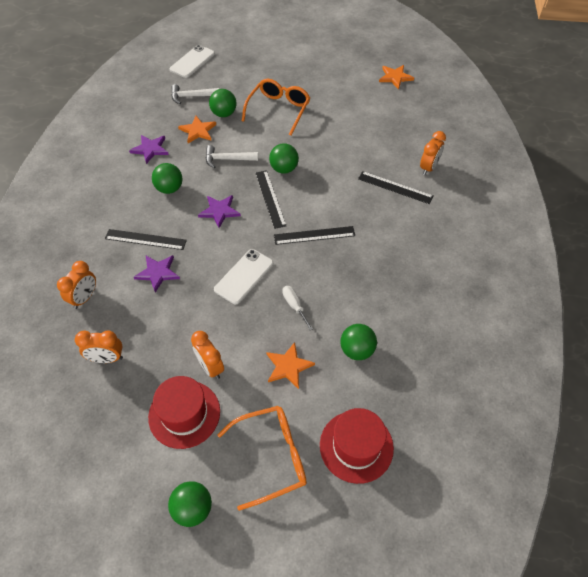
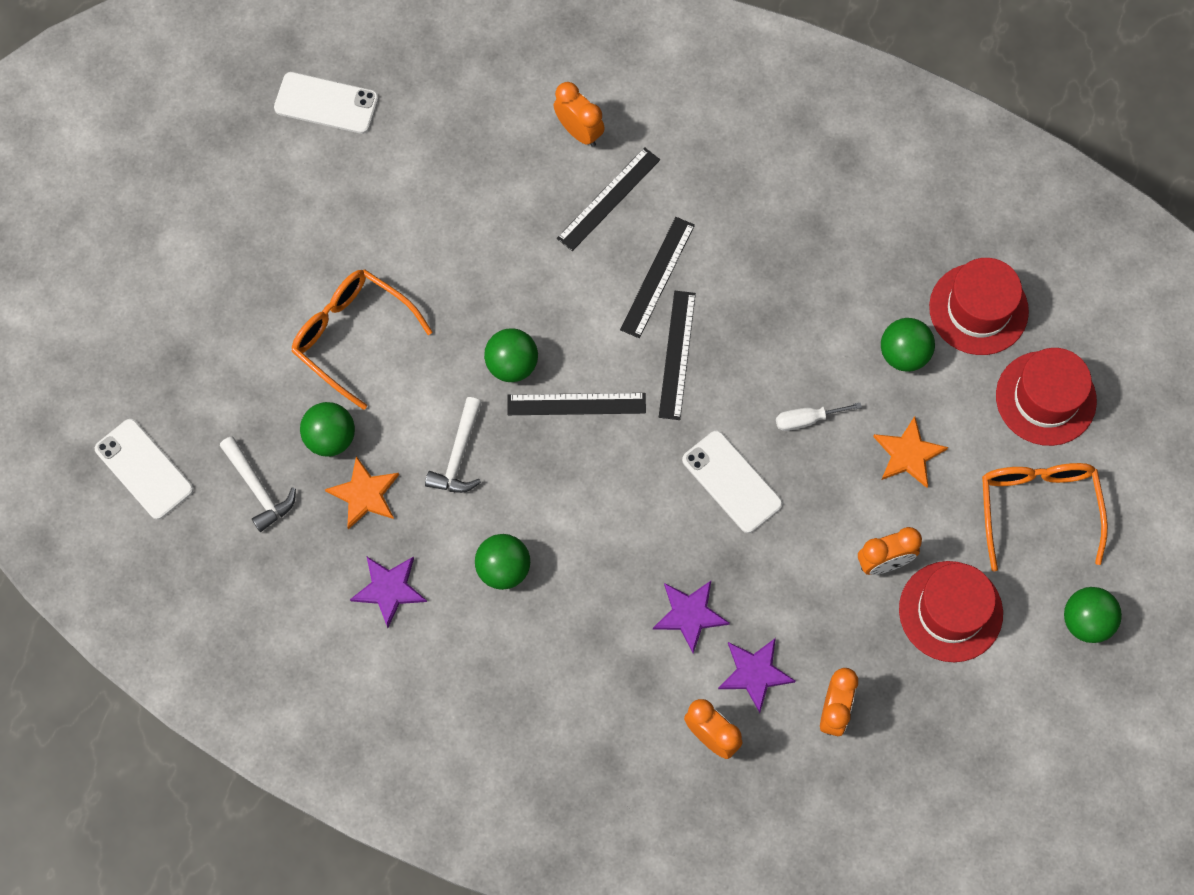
camera: 75 degrees left, 15 degrees up
(145, 239) = (612, 625): black ruler -> black ruler (657, 277)
(192, 96) = (258, 488): white hammer -> white hammer turned 45 degrees counterclockwise
(219, 211) = (582, 493): purple star -> purple star (755, 673)
(395, 77) = (326, 103): orange star -> white phone
(406, 389) = (978, 309): none -> red hat

